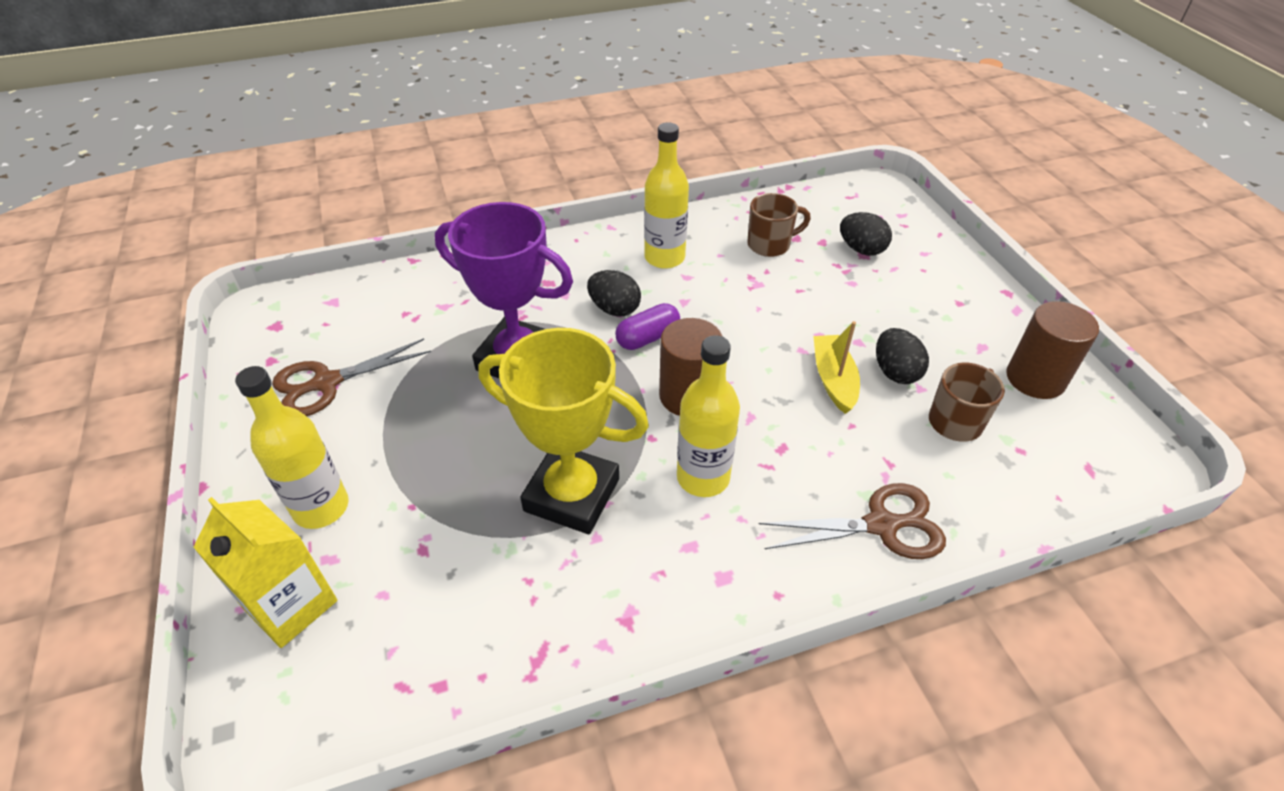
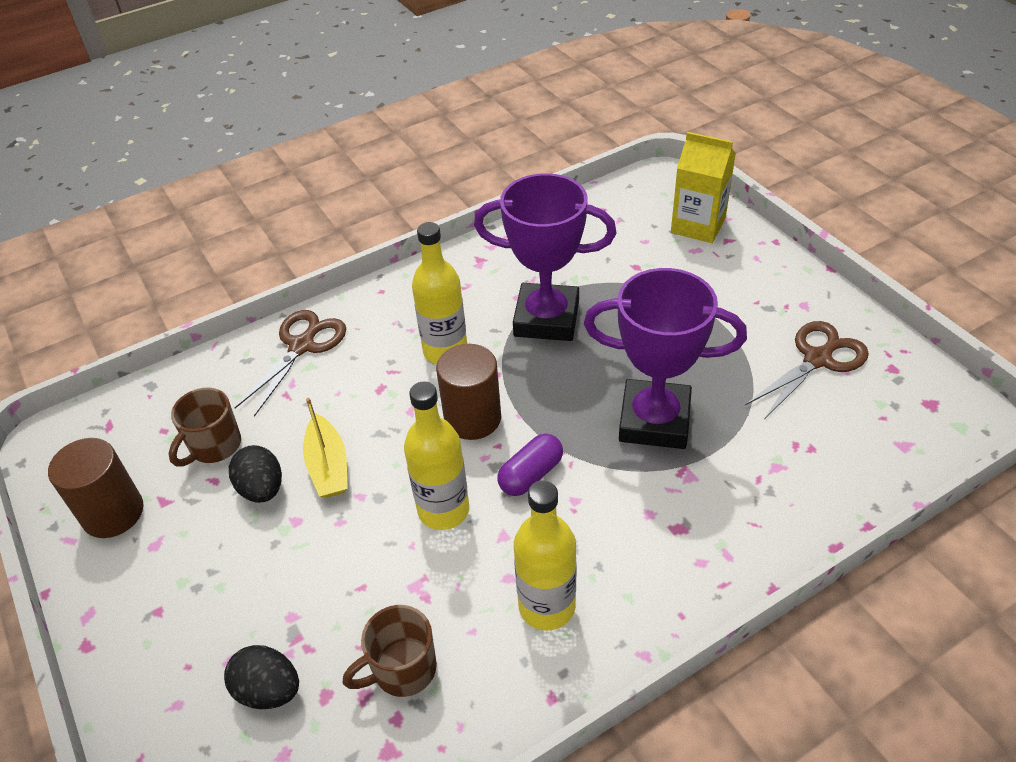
camera: 170 degrees right, 0 degrees up
(321, 508) = (729, 274): yellow bottle -> yellow bottle (443, 510)
(572, 495) = (546, 319): yellow trophy -> purple trophy
(614, 309) = (581, 505): black egg -> none
(881, 525) = (302, 346): brown scissors -> brown scissors turned 135 degrees clockwise

